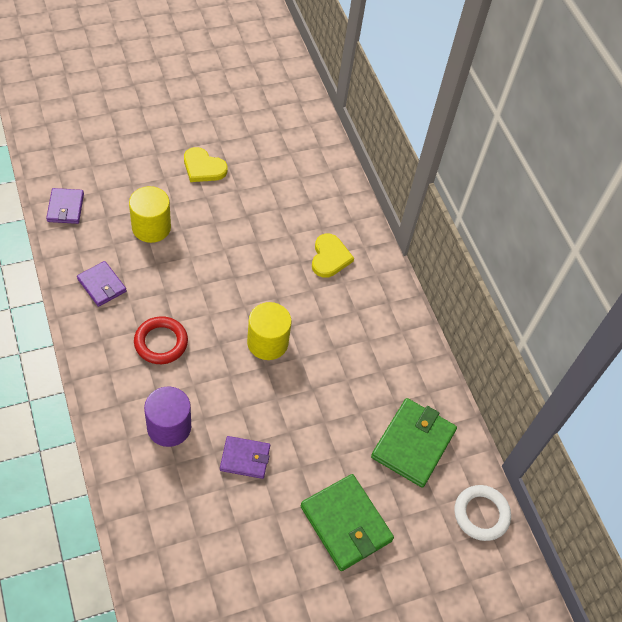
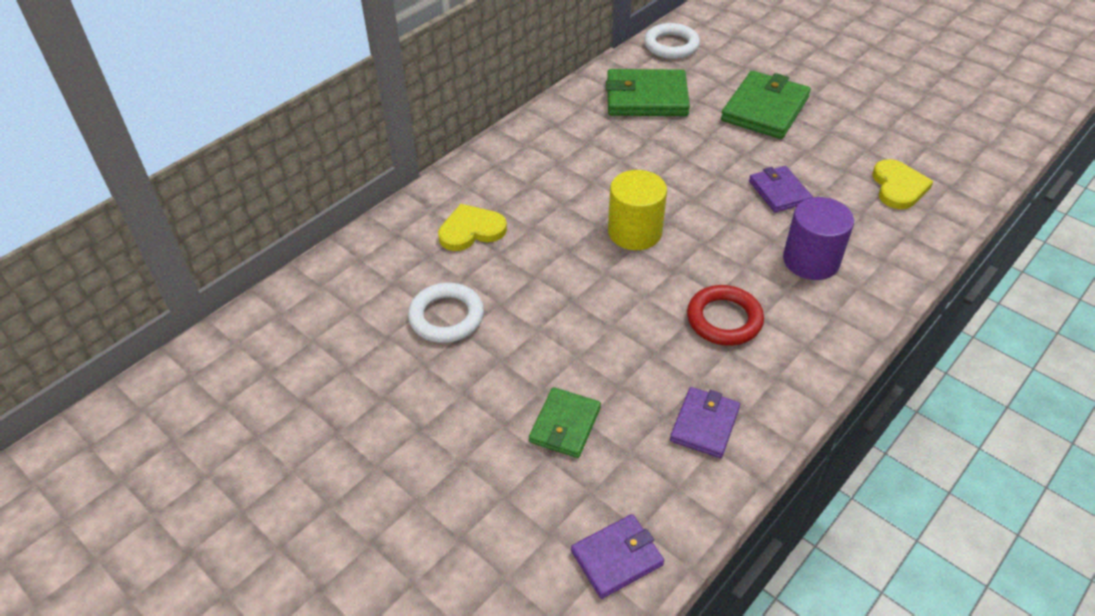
camera: 110 degrees left, 10 degrees down
(151, 227) = (565, 425): yellow cylinder -> green wallet
(203, 167) = (407, 423): yellow heart -> yellow heart (898, 187)
(264, 213) = (446, 317): none -> white ring

